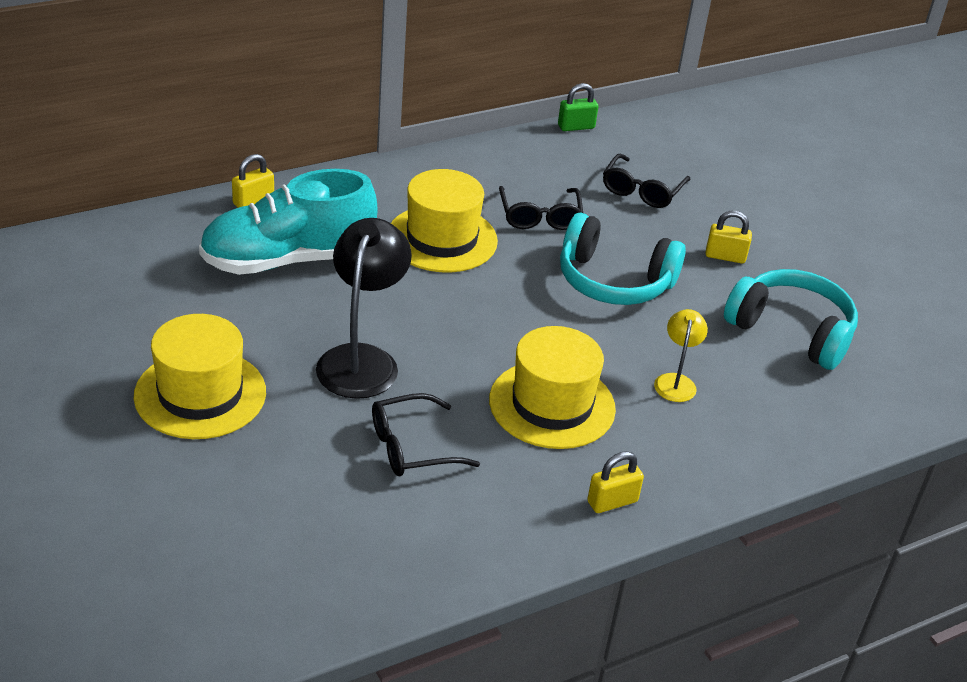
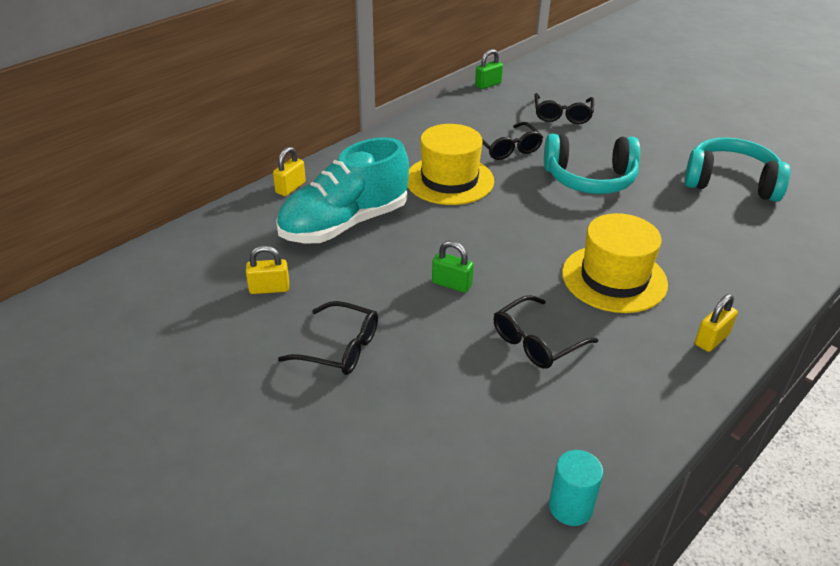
camera: 15 degrees left, 0 degrees up
(200, 394) = (341, 348): yellow hat -> black glasses
(329, 614) = (570, 507): none -> turquoise cylinder
(362, 359) = (451, 284): black lamp -> green padlock
(675, 381) = (685, 237): yellow lamp -> none
(725, 256) = (649, 144): yellow padlock -> yellow padlock (269, 288)

